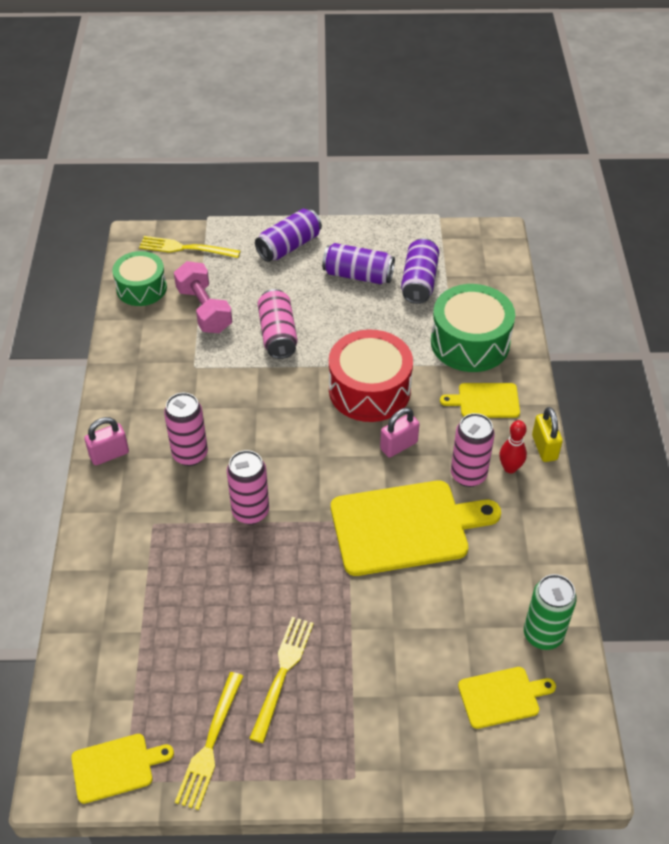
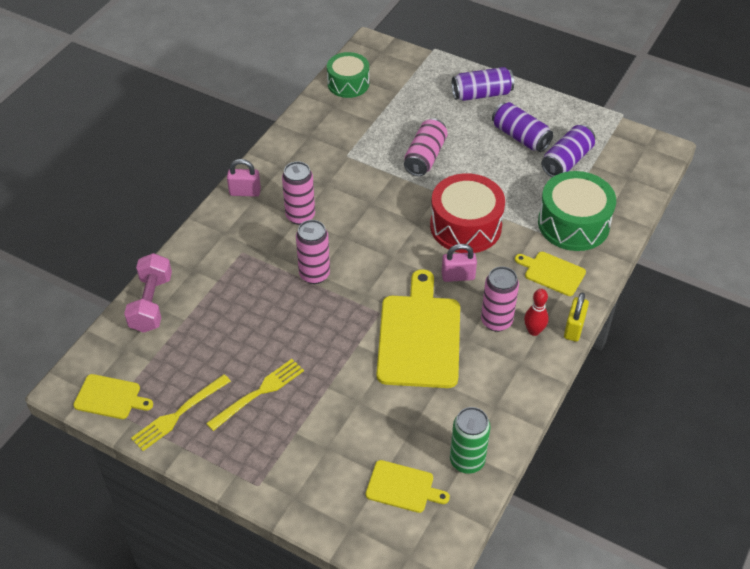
camera: 30 degrees right, 0 degrees up
(185, 248) = (401, 66): yellow fork -> none
(204, 310) = (383, 117): pink dumbbell -> pink dumbbell (151, 303)
(405, 527) = (419, 336): yellow cutting board -> yellow cutting board turned 105 degrees counterclockwise

